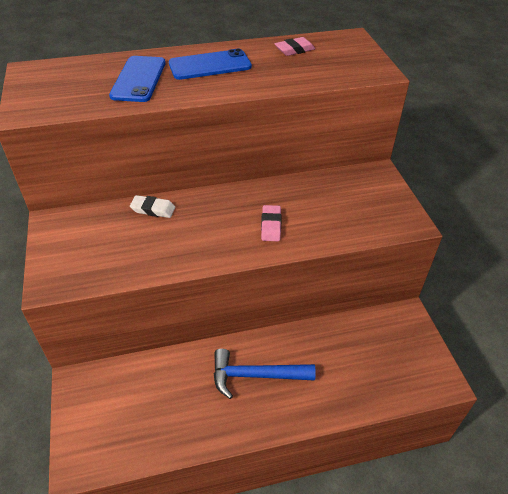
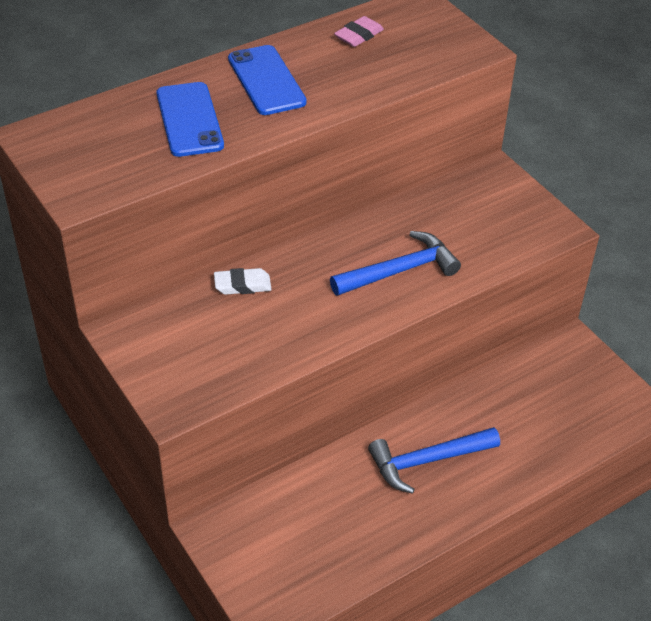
camera: 20 degrees left, 0 degrees up
(210, 65) = (266, 80): blue phone -> blue phone turned 75 degrees counterclockwise
(271, 226) = (399, 271): pink eraser -> blue hammer

